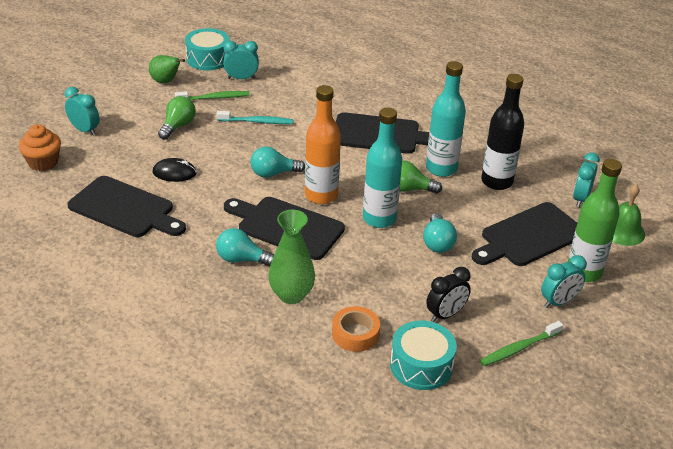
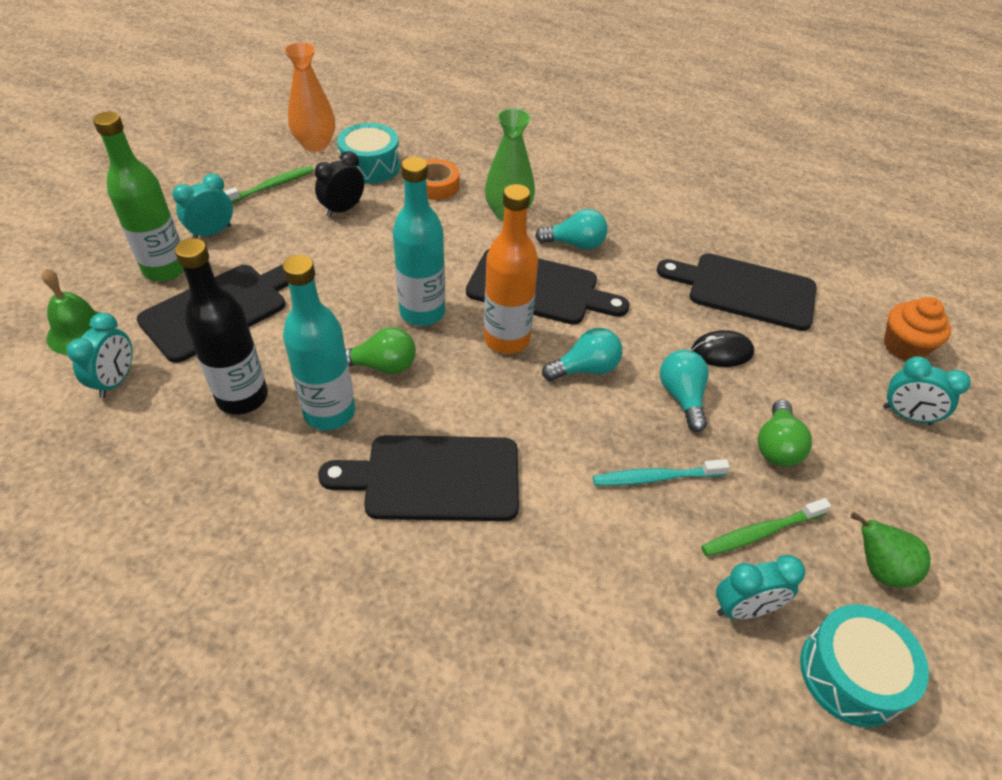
camera: 170 degrees right, 10 degrees up
(437, 243) = (345, 287): turquoise light bulb -> turquoise light bulb (682, 397)
(484, 403) = (315, 144): none -> orange vase

